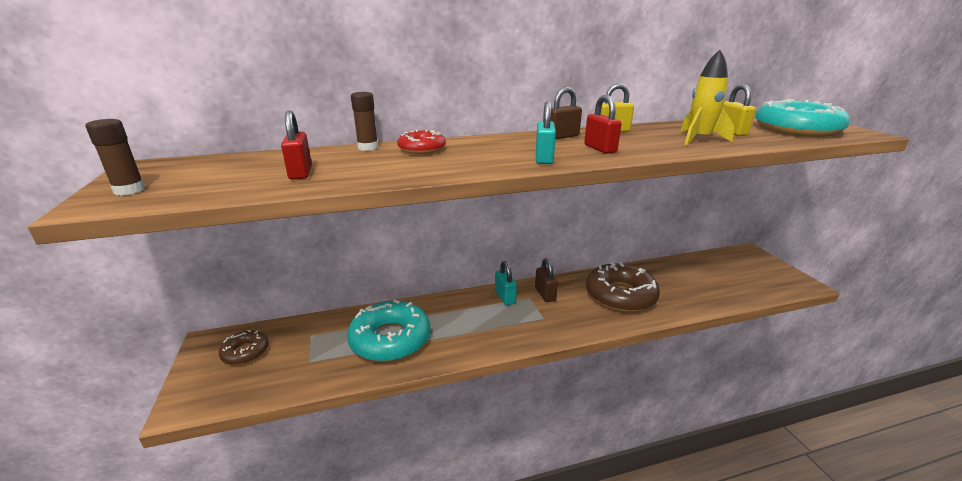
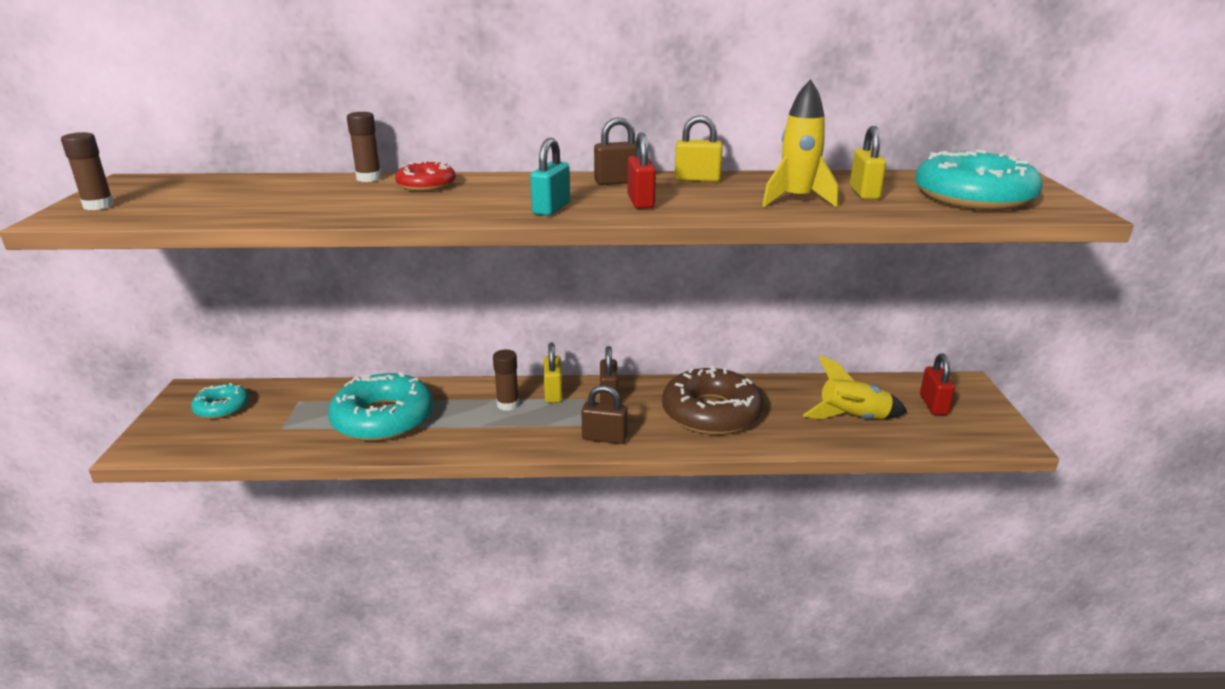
camera: 15 degrees right, 0 degrees up
(245, 352) = (222, 407): brown donut -> turquoise donut
(300, 173) = (268, 202): red padlock -> red padlock (933, 405)
(478, 311) = (508, 404): none -> brown glue stick
(505, 297) = (553, 393): turquoise padlock -> yellow padlock
(564, 326) = (604, 438): none -> brown padlock
(708, 285) = (853, 418): none -> yellow rocket

